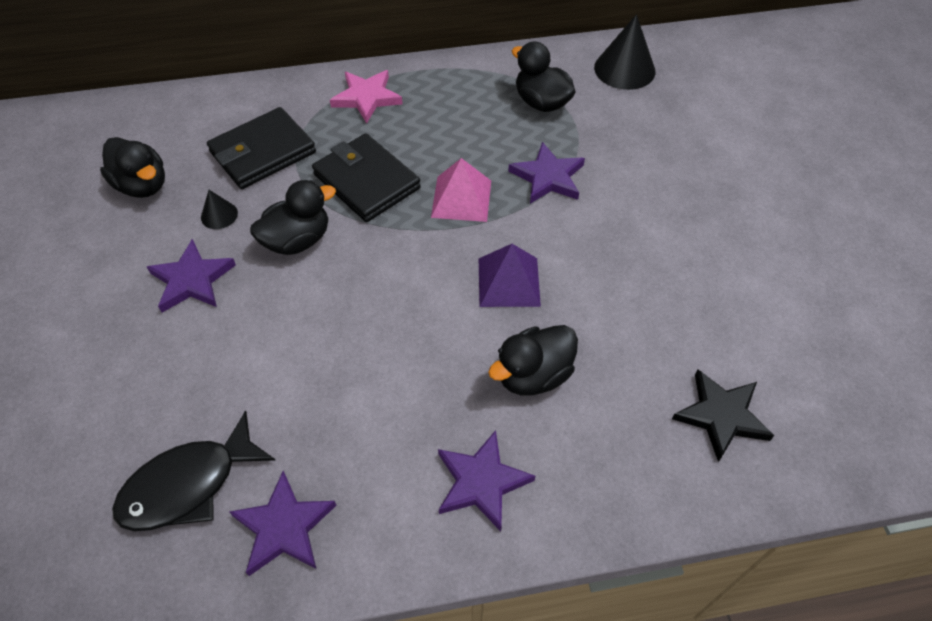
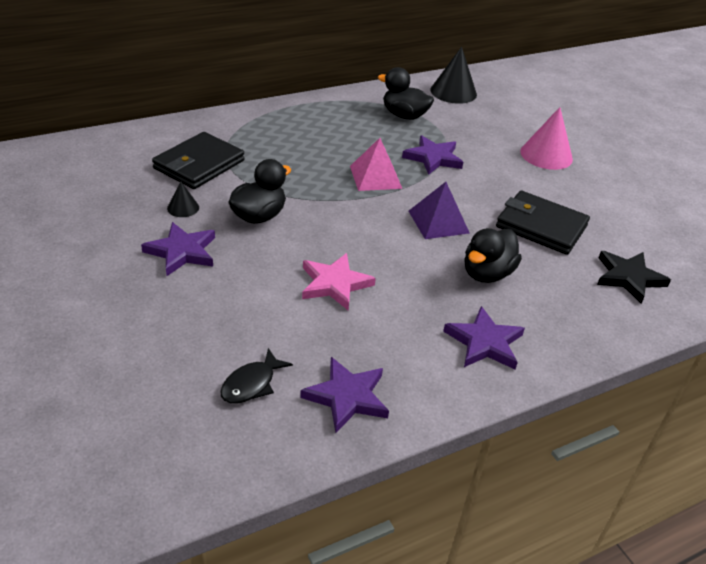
camera: 20 degrees left, 15 degrees down
(143, 185) = (104, 196): black duck -> none
(188, 485) = (251, 384): black fish -> black fish, size x0.59
(366, 98) = (267, 124): pink star -> pink star (334, 284)
(367, 181) = (295, 174): black wallet -> black wallet (541, 226)
(703, 191) = (546, 155): none -> pink cone

